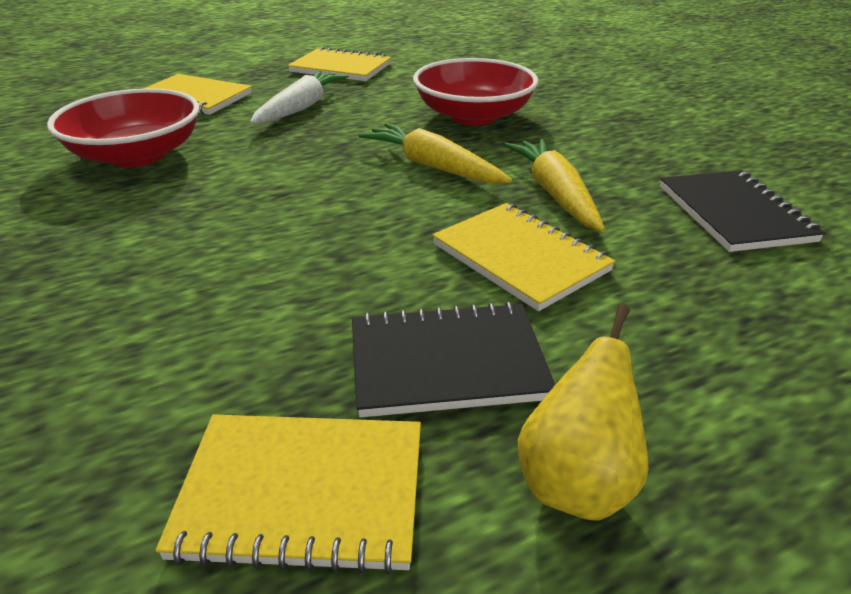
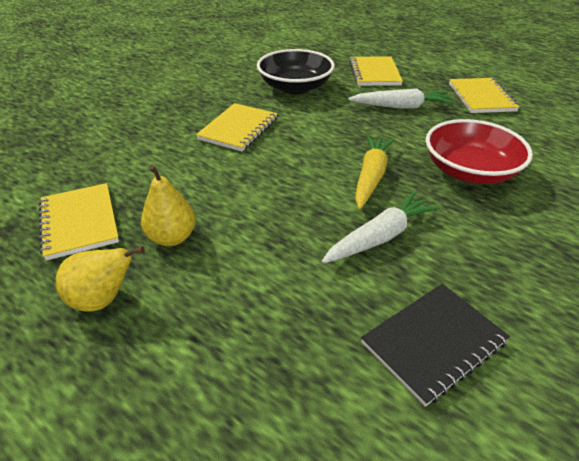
camera: 65 degrees right, 5 degrees up
(137, 155) = (295, 87): red bowl -> black bowl
(447, 363) = (172, 237): black notebook -> yellow pear
(520, 258) = (284, 239): yellow notebook -> yellow notebook (238, 129)
(555, 193) = (380, 237): yellow carrot -> white carrot

